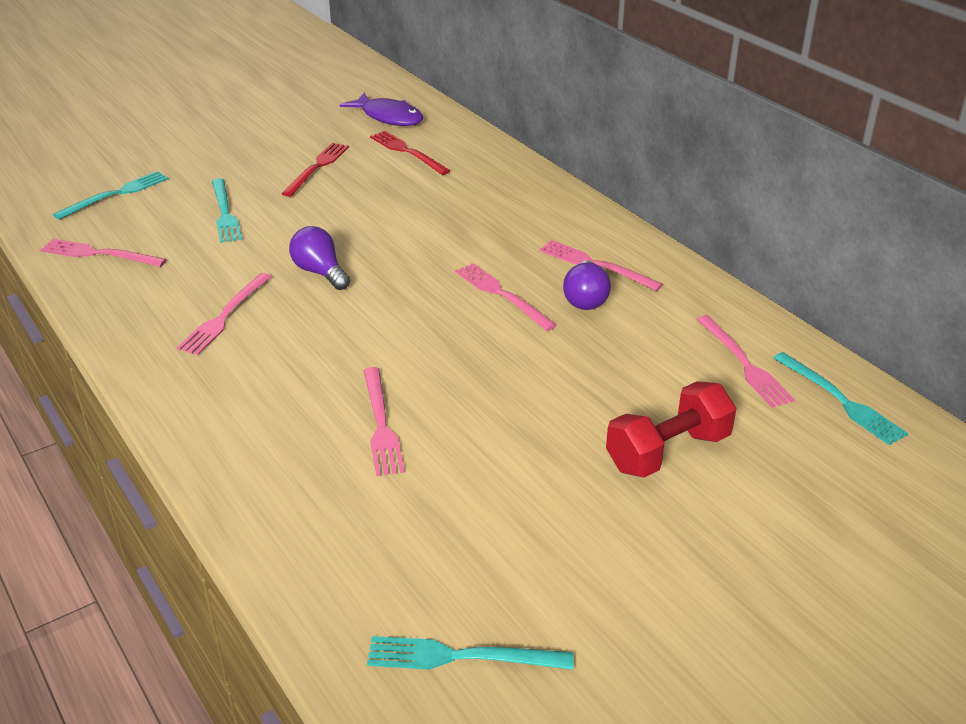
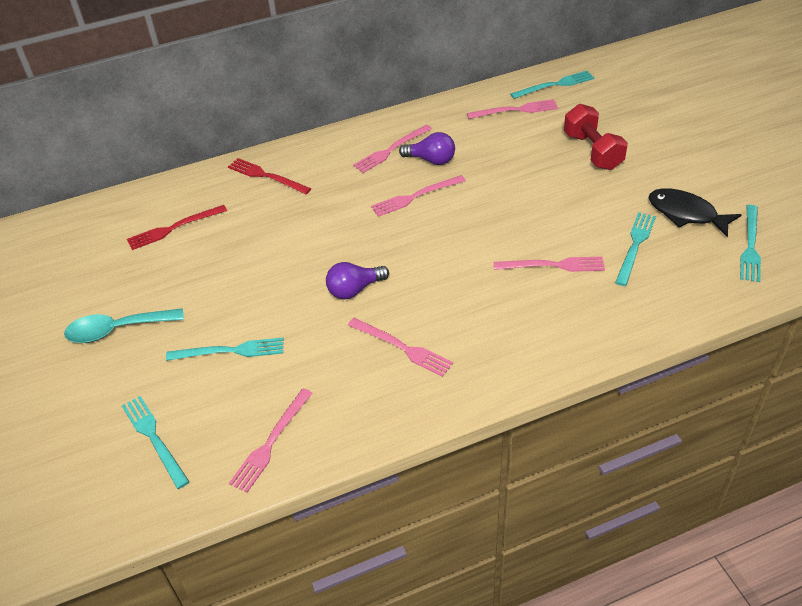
camera: 75 degrees left, 10 degrees up
(255, 152) = (117, 330): none -> turquoise spoon
(317, 168) = (174, 287): red fork -> red fork (267, 176)
(389, 117) = (98, 235): purple fish -> none
(435, 507) = (635, 246): none -> turquoise fork
(531, 569) = (686, 214): none -> black fish

